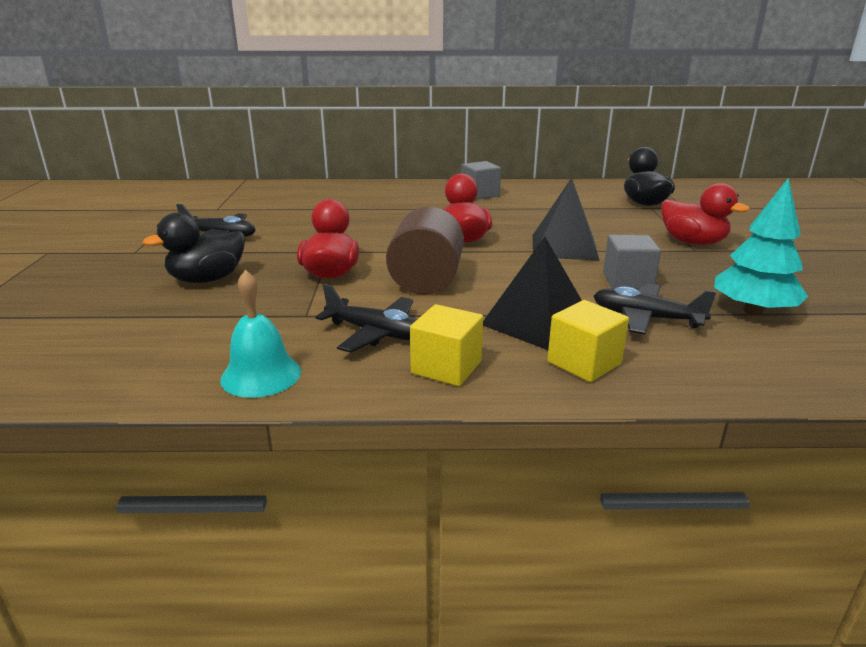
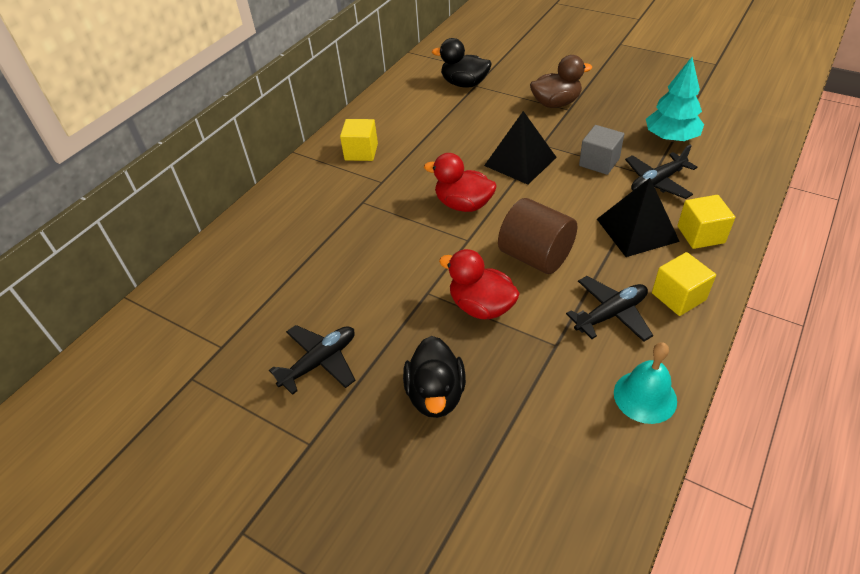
camera: 55 degrees left, 20 degrees up
(480, 194) = (361, 152): grey cube -> yellow cube
(692, 242) = (556, 103): red duck -> brown duck

